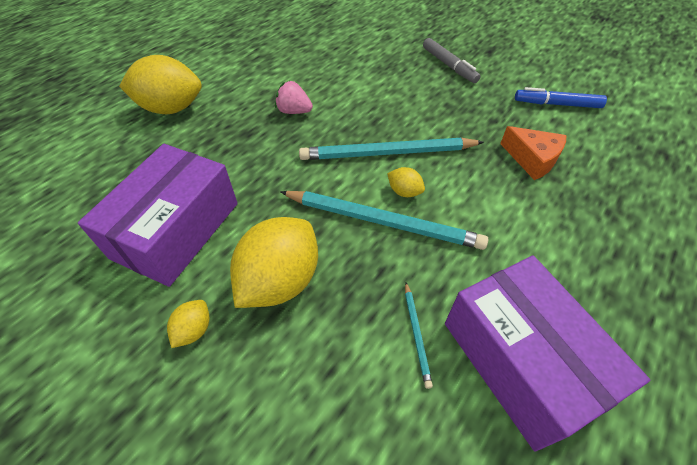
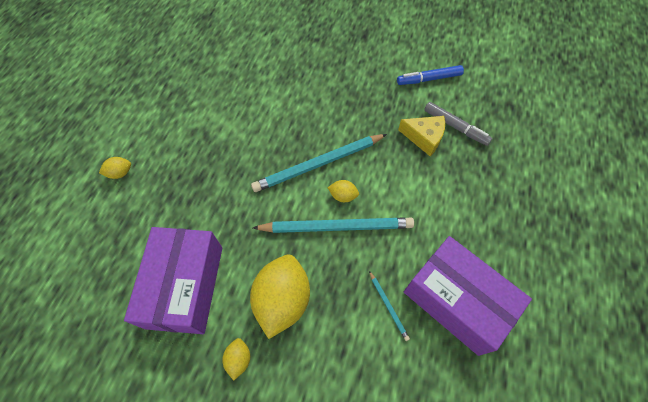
camera: 20 degrees left, 10 degrees up
(171, 108) = (120, 173): yellow lemon -> yellow lemon, size x0.45
(294, 111) = (228, 145): pink strawberry -> none
(449, 65) = (337, 61): grey marker -> grey marker (455, 127)
(532, 159) = (424, 138): orange cheese -> yellow cheese

